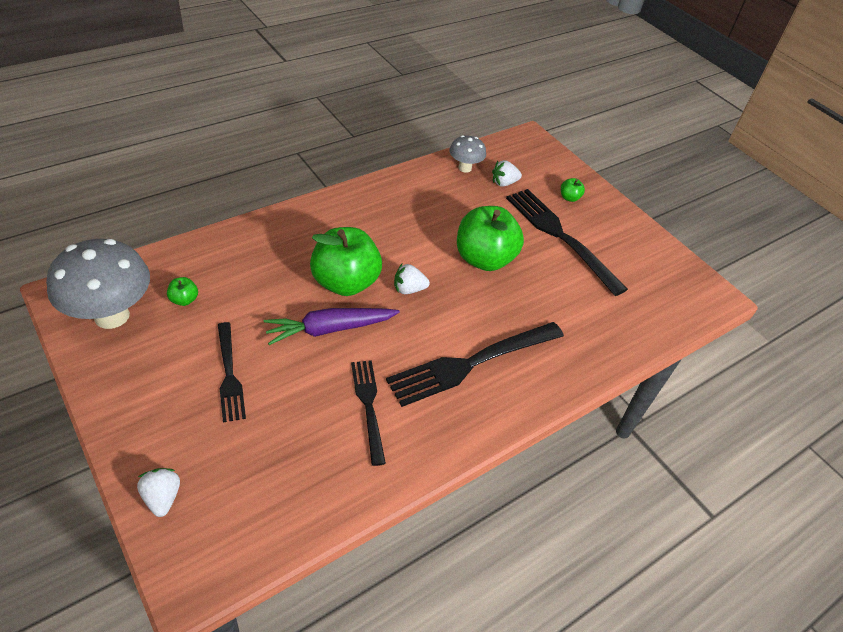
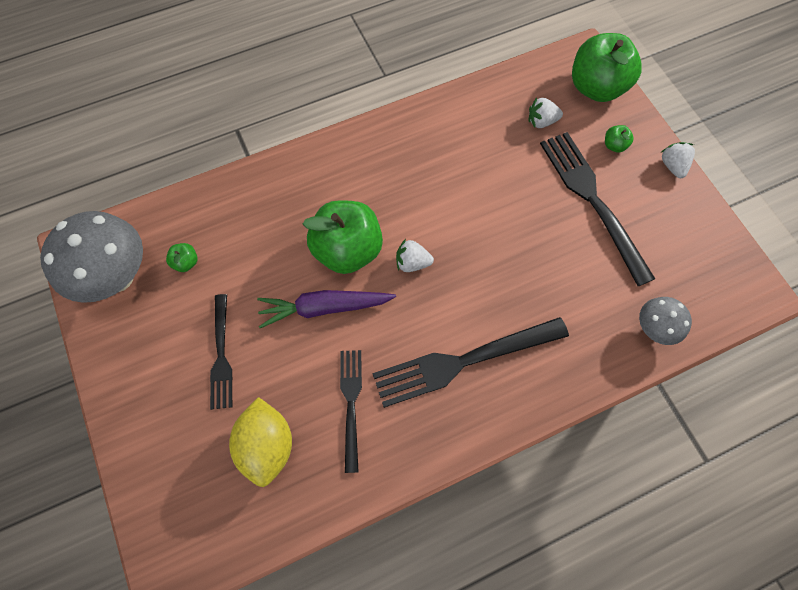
camera: 15 degrees right, 20 degrees up
(162, 498) = (150, 486): white strawberry -> white strawberry (672, 166)
(287, 449) = (267, 445): none -> yellow lemon
(465, 168) = (500, 99): grey mushroom -> grey mushroom (653, 329)
(484, 259) = (500, 227): green apple -> green apple (596, 87)

